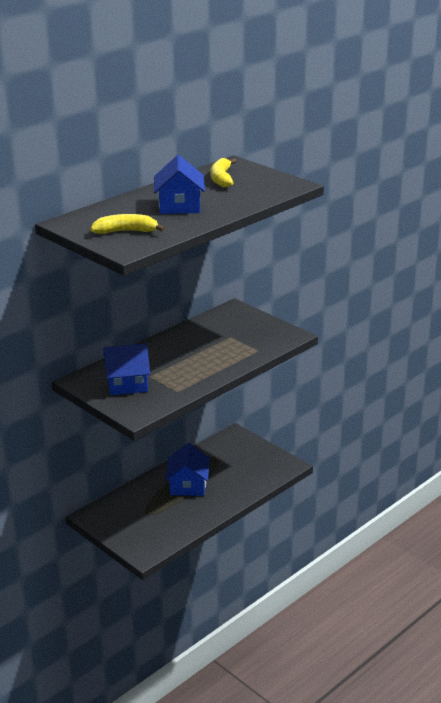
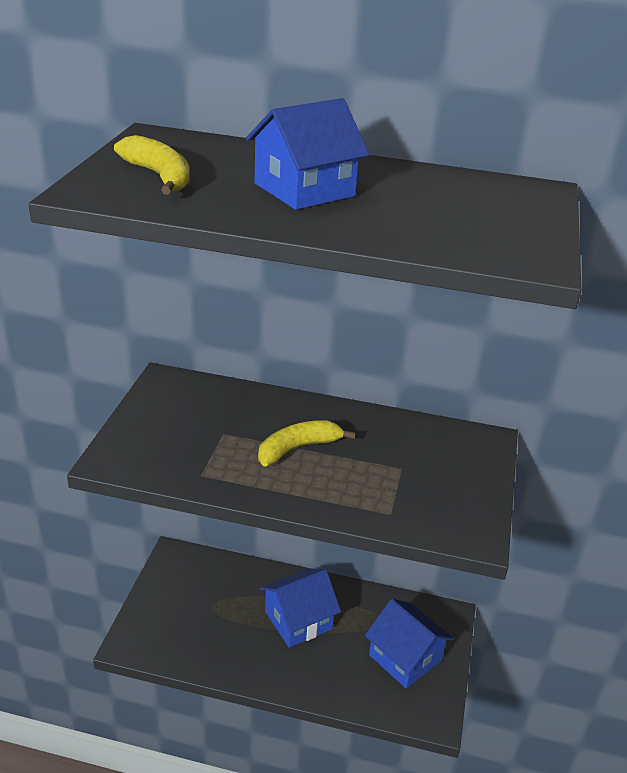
camera: 55 degrees right, 5 degrees up
(127, 383) = (188, 422): blue house -> blue house (405, 657)
(221, 179) = (460, 195): yellow banana -> yellow banana (297, 448)

